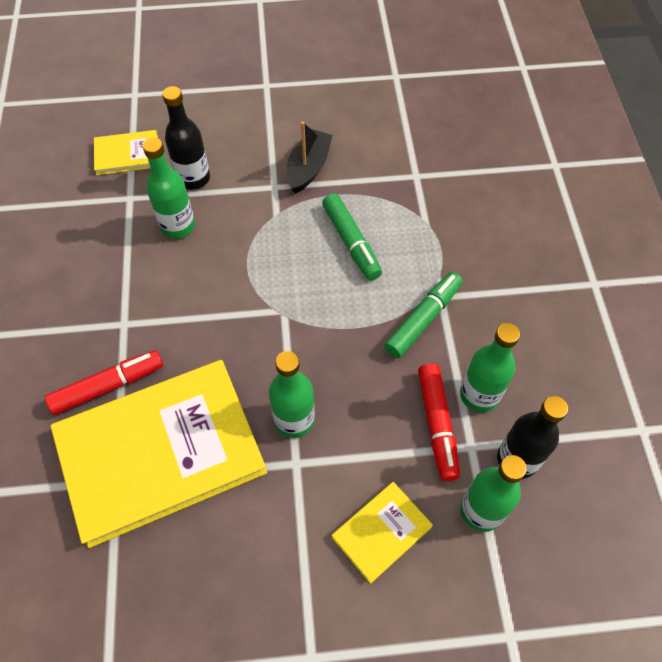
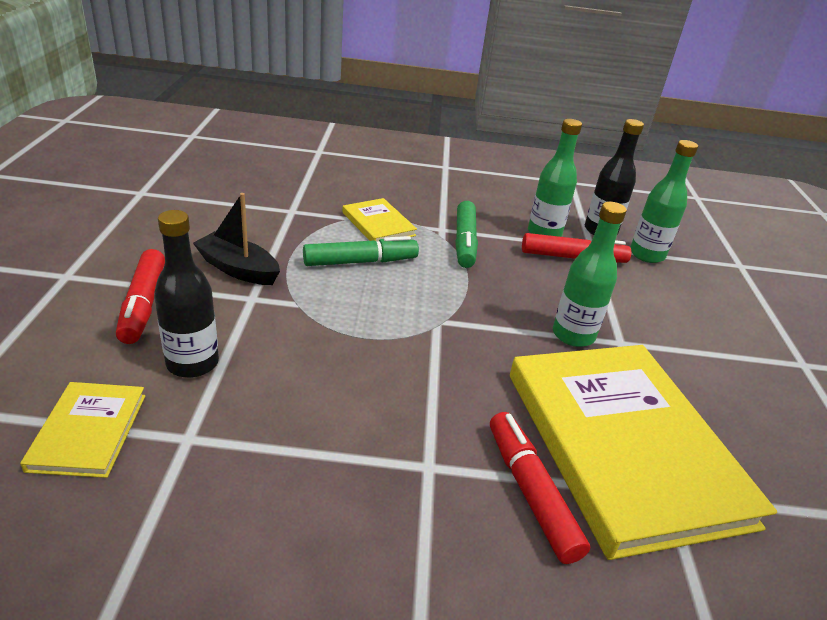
camera: 85 degrees left, 25 degrees down
(178, 226) = (274, 389): green bottle -> none
(247, 133) = (143, 304): none -> red marker
(381, 532) = (678, 305): yellow book -> yellow book (378, 224)
(423, 319) = (465, 242): green marker -> green marker turned 135 degrees counterclockwise

